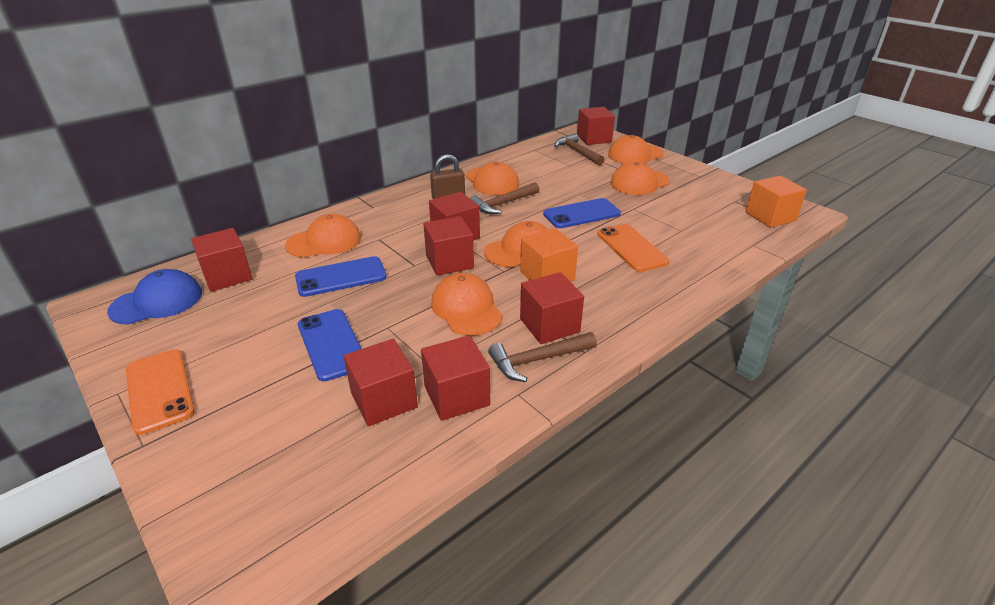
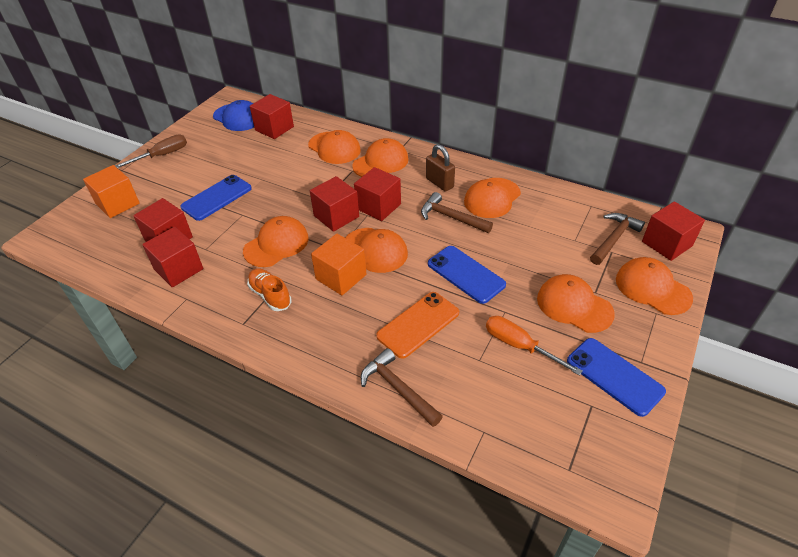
camera: 70 degrees right, 10 degrees up
(159, 390) = (162, 155): orange phone -> brown screwdriver
(341, 277) = (292, 173): blue phone -> blue phone (614, 376)
(383, 220) = (381, 162): none -> orange cap
(537, 360) = (225, 299): brown hammer -> brown hammer (397, 388)
(549, 325) = (270, 295): red cube -> orange shoe
(672, 211) = (519, 346): none -> orange screwdriver
(770, 216) = (571, 447): orange cube -> orange cube (117, 204)

